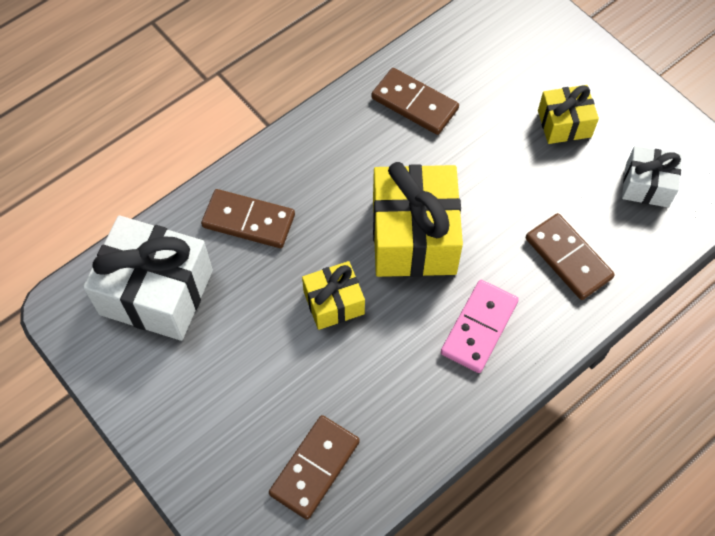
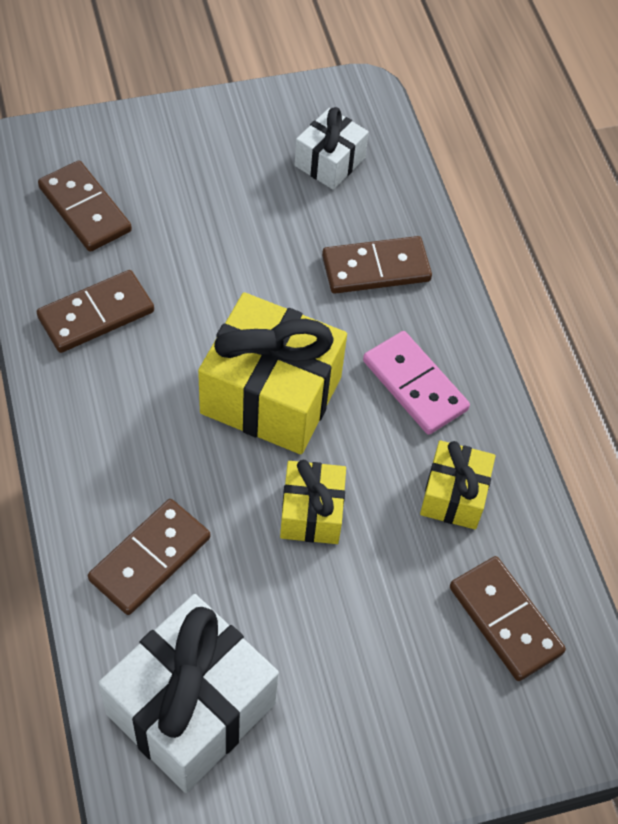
camera: 70 degrees left, 5 degrees down
(495, 56) = (84, 209): none -> brown domino
(564, 124) = (213, 192): yellow gift -> yellow gift (454, 495)

